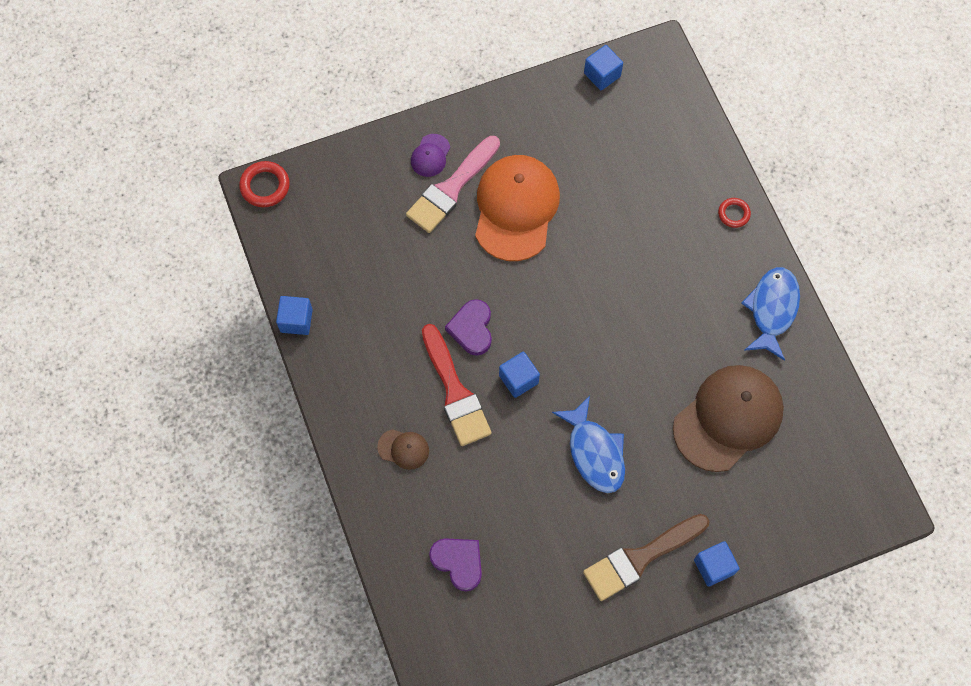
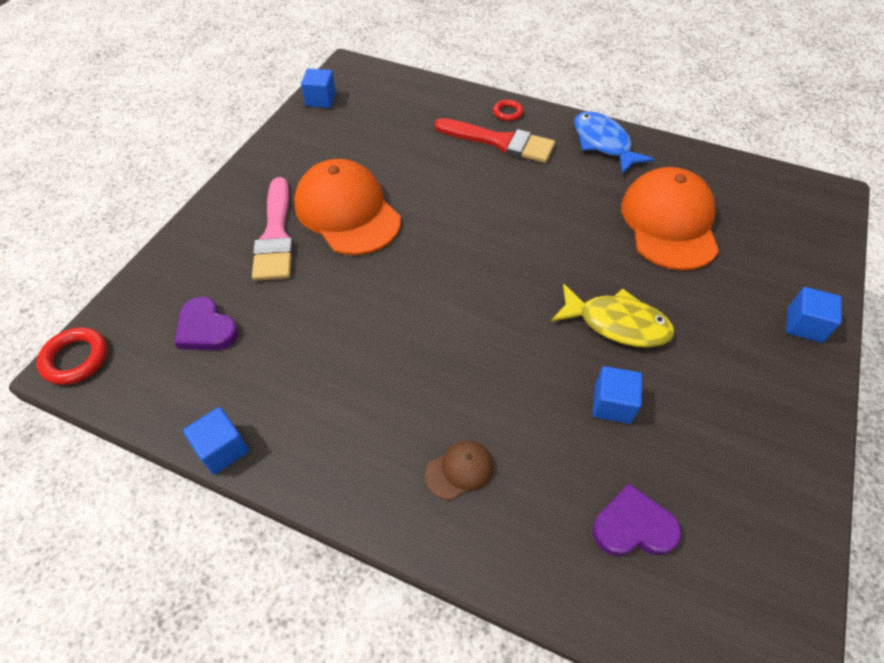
camera: 45 degrees left, 15 degrees down
(430, 155) = (232, 227): purple cap -> none
(455, 391) = (450, 378): red brush -> red brush (500, 142)
(472, 329) = (407, 318): purple heart -> purple heart (206, 329)
(518, 379) = (492, 322): blue cube -> blue cube (612, 404)
(594, 452) = (616, 323): blue fish -> yellow fish
(640, 558) = (754, 369): brown brush -> none
(728, 418) = (669, 223): brown cap -> orange cap

